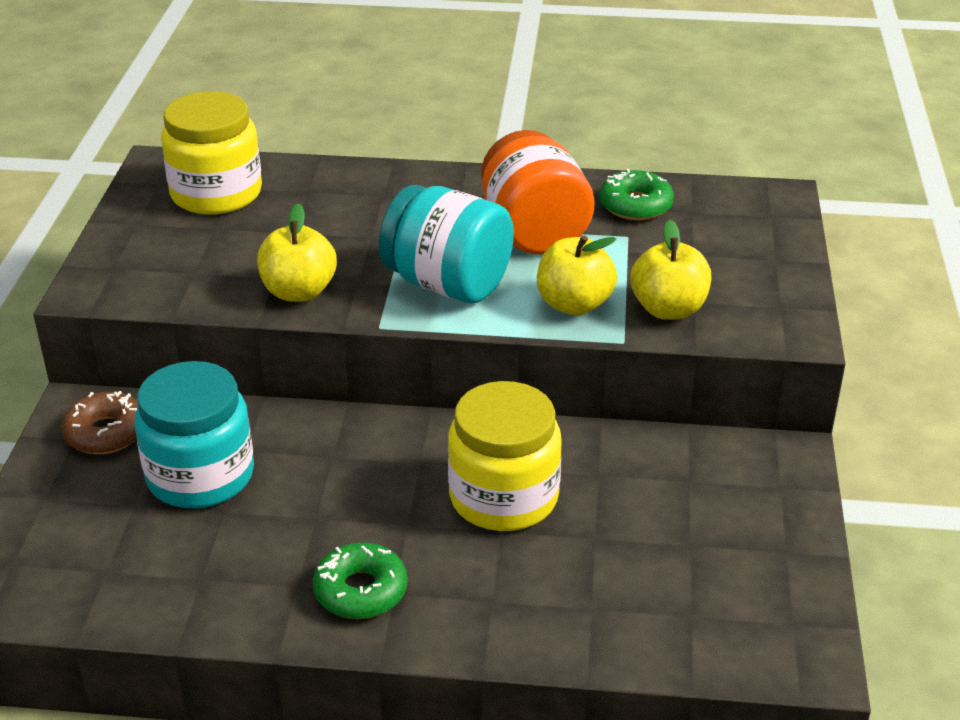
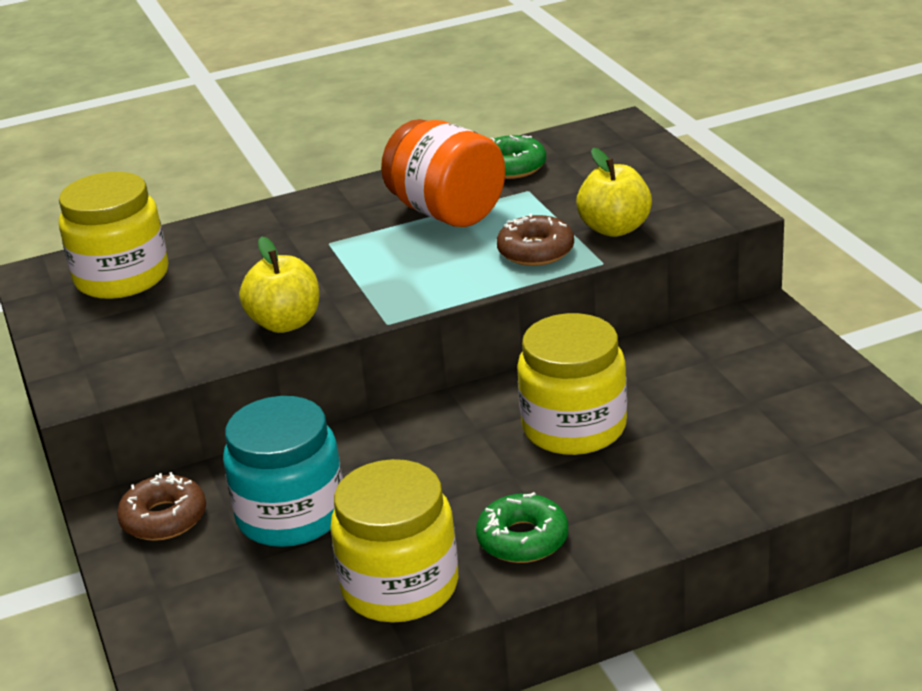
camera: 25 degrees left, 5 degrees down
(223, 587) = (400, 586): none -> yellow jar
(447, 284) = (413, 273): turquoise jar -> none
(574, 304) = (536, 251): yellow apple -> brown donut

